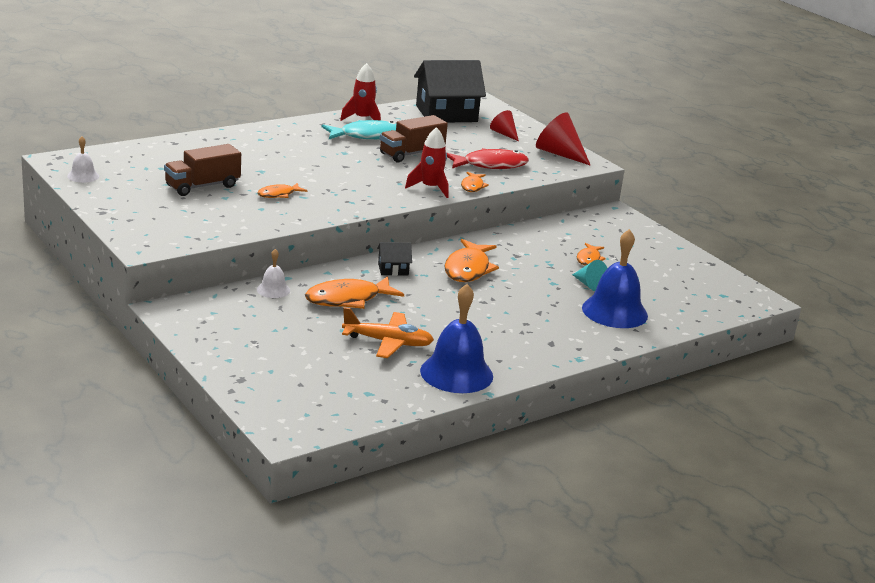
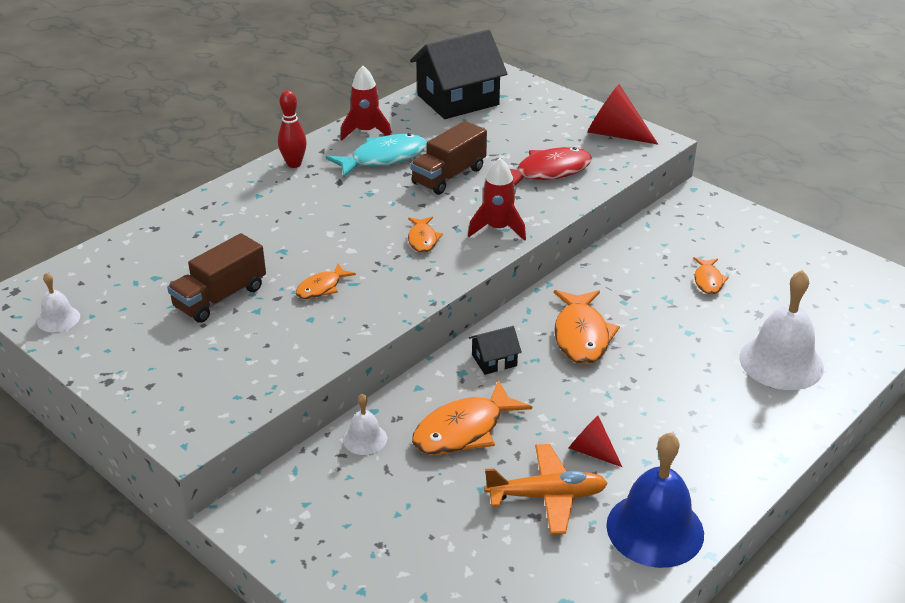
camera: 10 degrees left, 10 degrees up
(296, 127) = (294, 164): none -> red bowling pin
(472, 186) = (545, 213): orange fish -> orange fish (422, 239)
(504, 134) = (538, 117): red cone -> red cone (591, 451)
(589, 285) = (730, 324): turquoise cone -> none
(614, 311) = (781, 362): blue bell -> white bell

